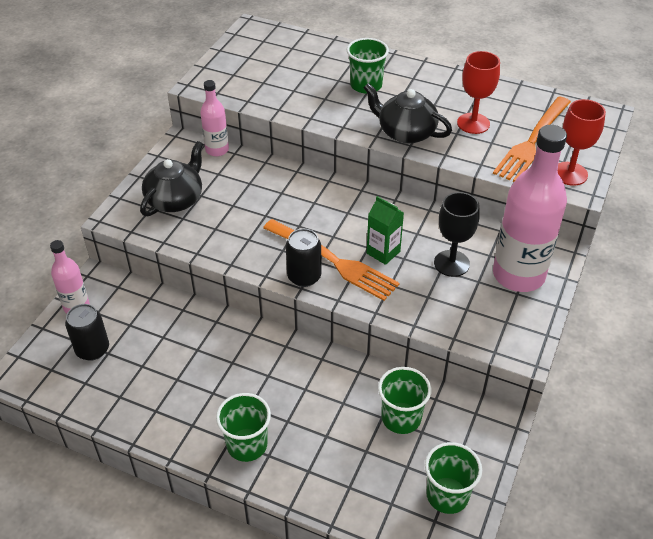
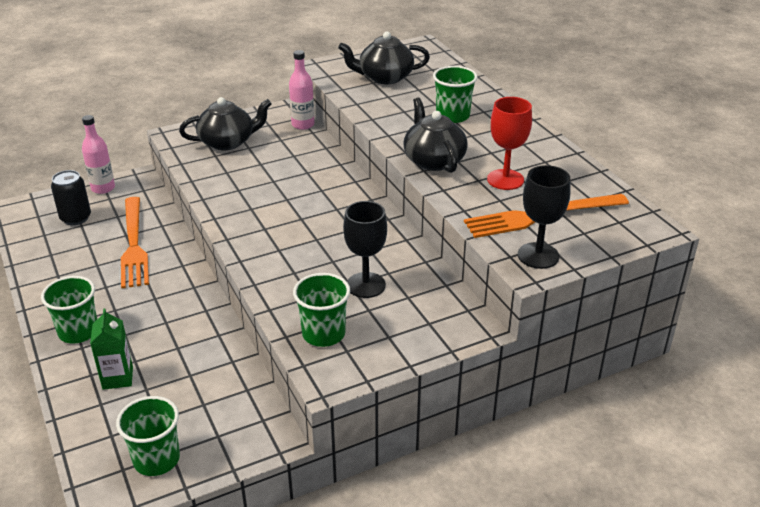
camera: 40 degrees right, 10 degrees down
(266, 73) = (384, 77): none -> black teapot
(304, 277) = (239, 233): black can -> none
(333, 261) = (276, 234): orange fork -> orange fork (133, 245)
(383, 252) = (322, 248): green carton -> green carton (117, 378)
(401, 418) = (202, 385): green cup -> green cup (323, 334)
(518, 275) = (410, 324): pink bottle -> none
(570, 174) = (538, 255): red goblet -> black goblet

